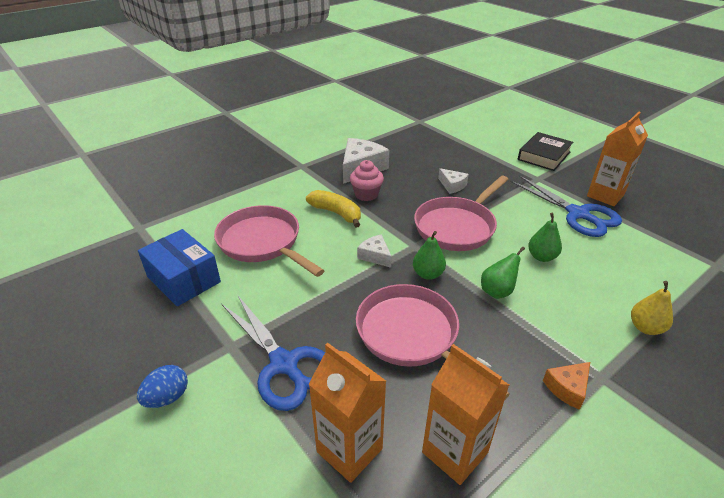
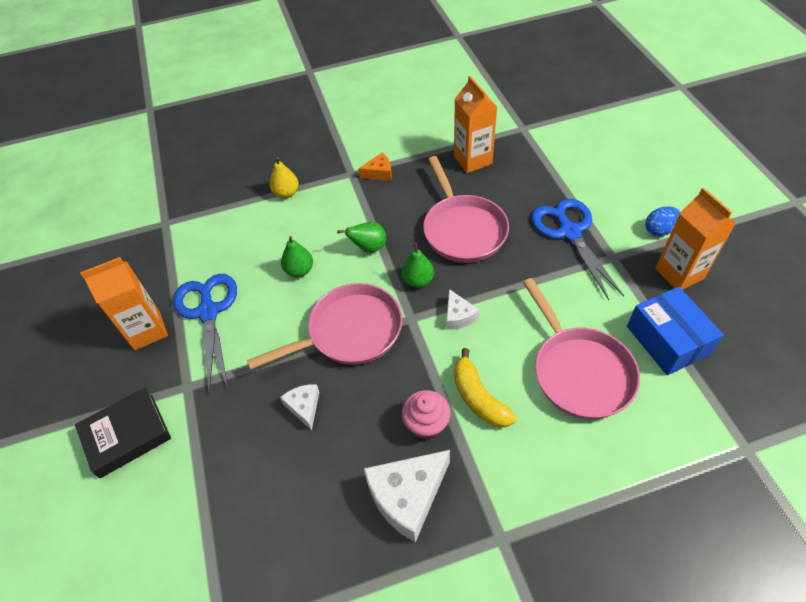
camera: 155 degrees left, 15 degrees up
(349, 450) = (535, 174): orange carton -> orange carton (679, 273)

